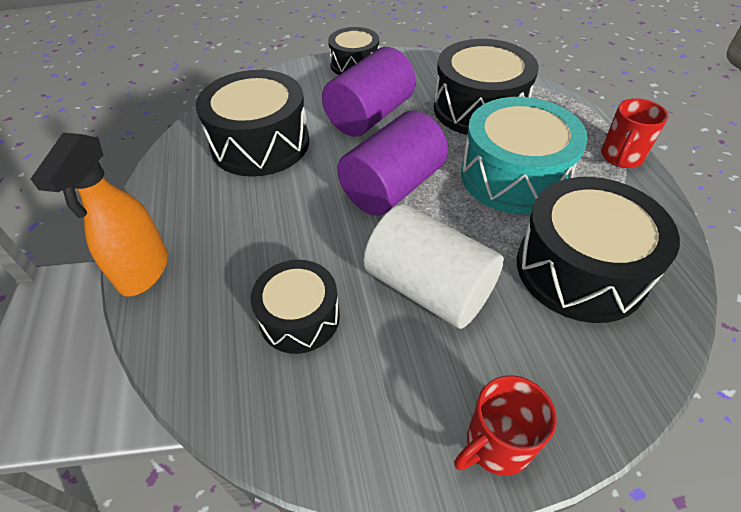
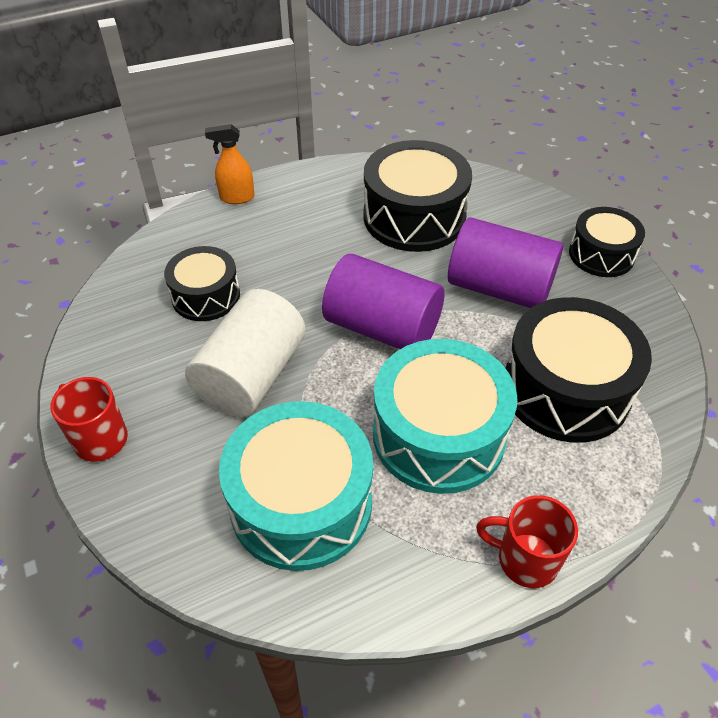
camera: 75 degrees right, 0 degrees up
(143, 271) = (236, 198): orange spray bottle -> orange spray bottle, size x0.63
(580, 269) = (301, 503): black drum -> turquoise drum

